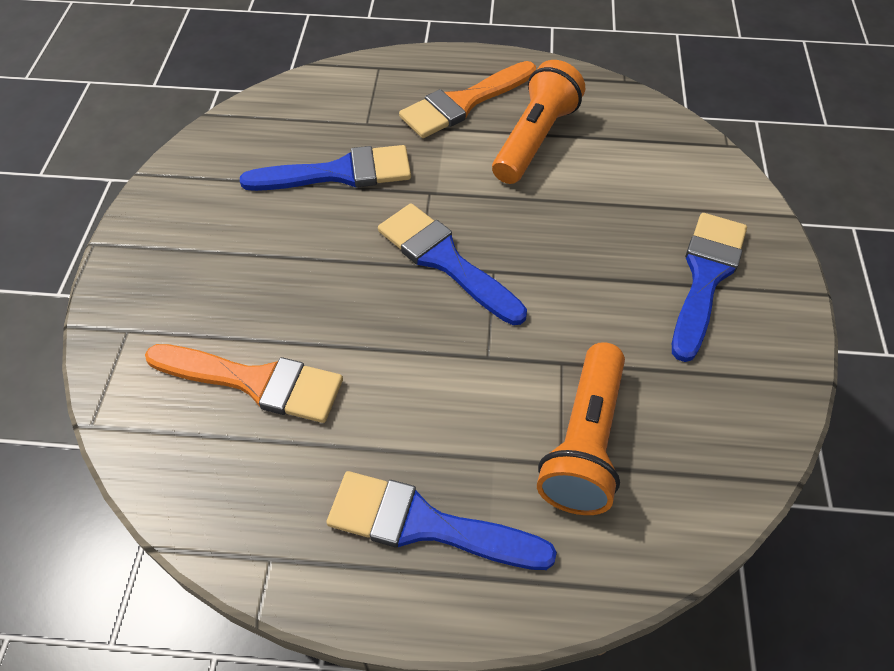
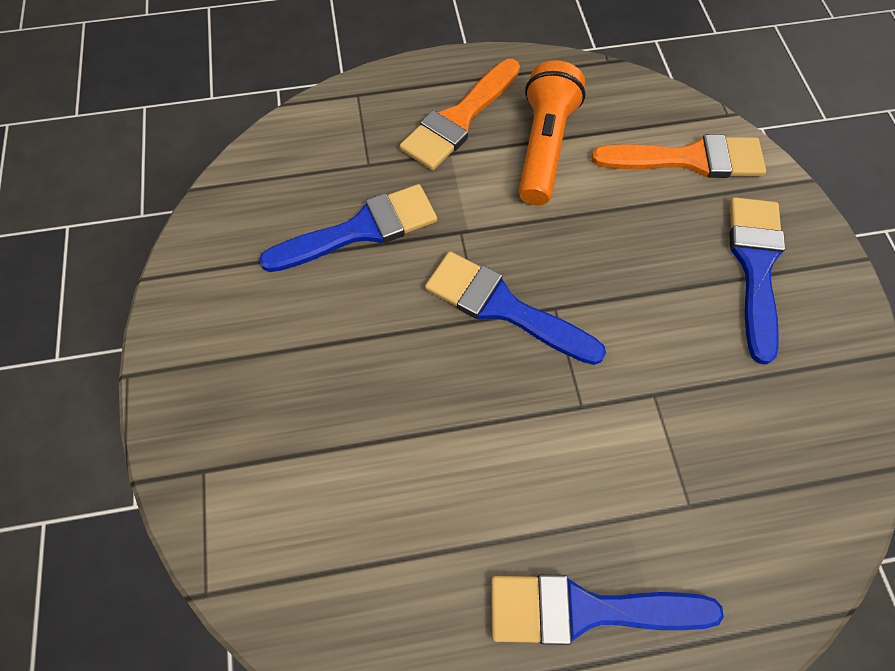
camera: 15 degrees left, 10 degrees up
(256, 382) = (362, 496): orange brush -> orange brush (689, 159)
(584, 443) = (704, 478): orange flashlight -> none

